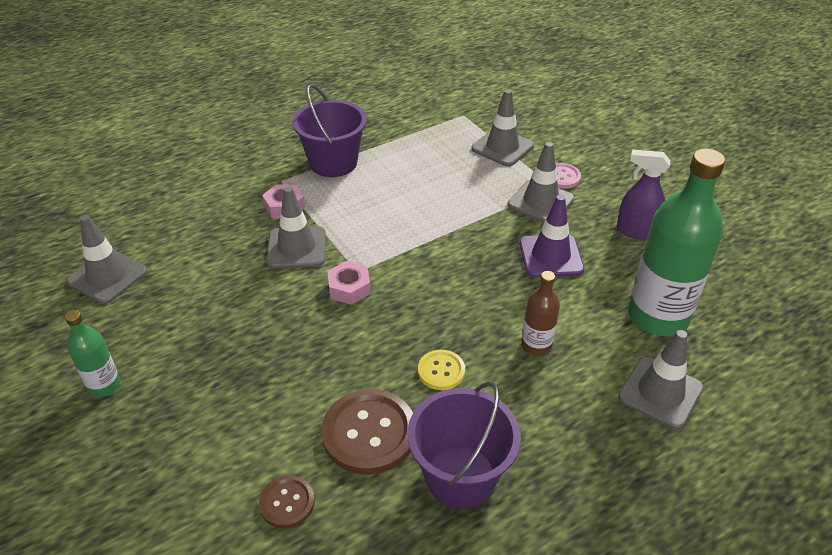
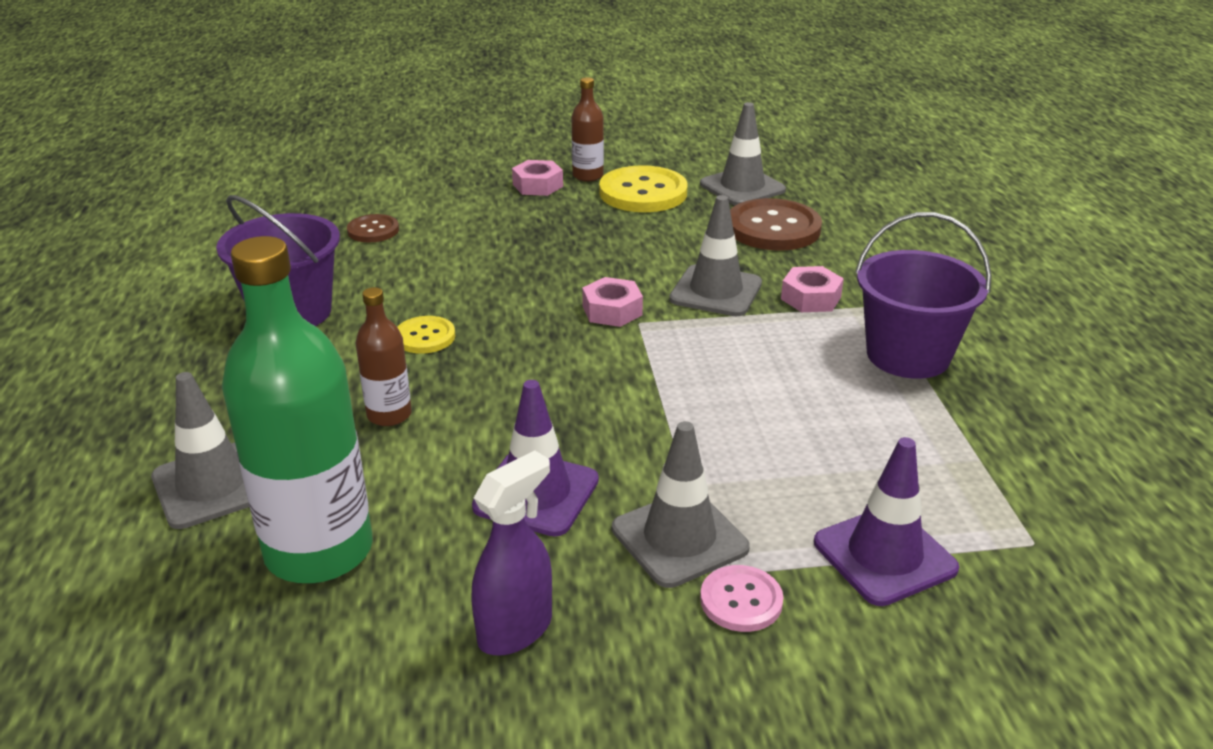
camera: 115 degrees right, 10 degrees down
(104, 385) = (588, 176): green bottle -> brown bottle
(135, 333) = (643, 193): none -> yellow button
(138, 414) = (538, 185): none -> pink nut
(369, 433) = (396, 279): brown button -> brown button (773, 228)
(502, 147) = (884, 555): grey traffic cone -> purple traffic cone

